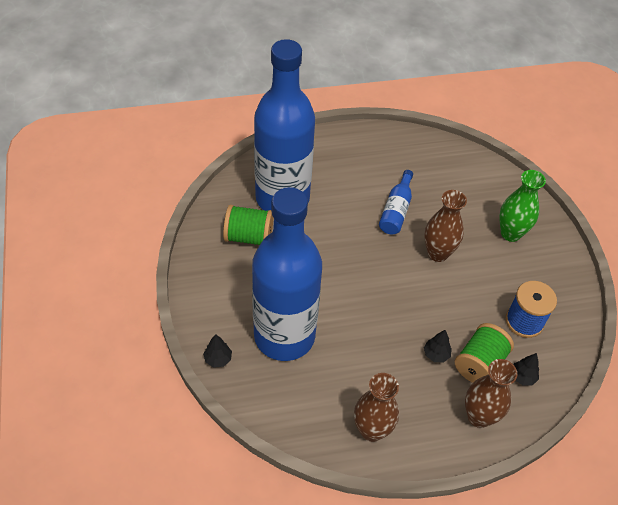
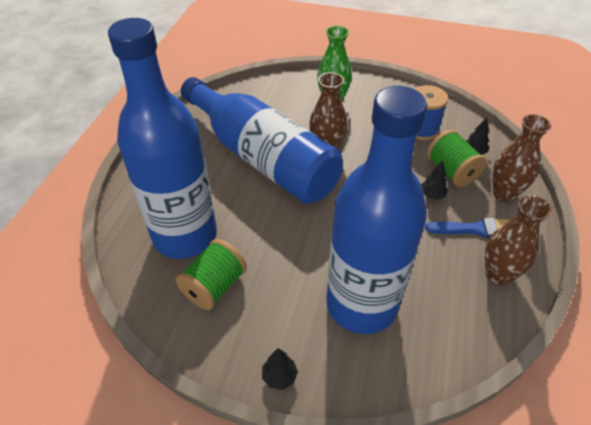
camera: 60 degrees left, 5 degrees down
(218, 359) = (363, 384): black tree -> black tree (279, 376)
(396, 210) = (262, 157): blue bottle -> blue bottle, size x2.48
(415, 400) = (475, 229): none -> blue brush

